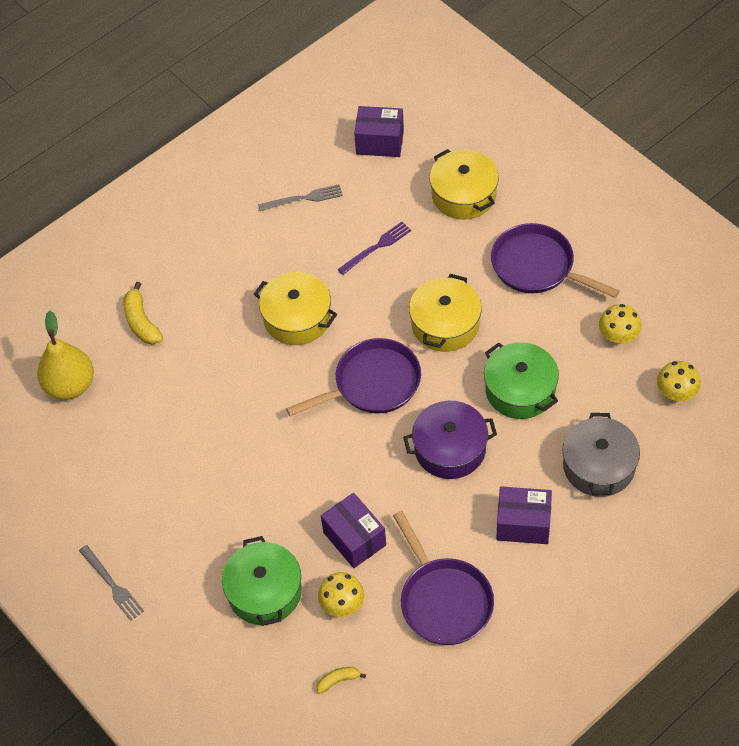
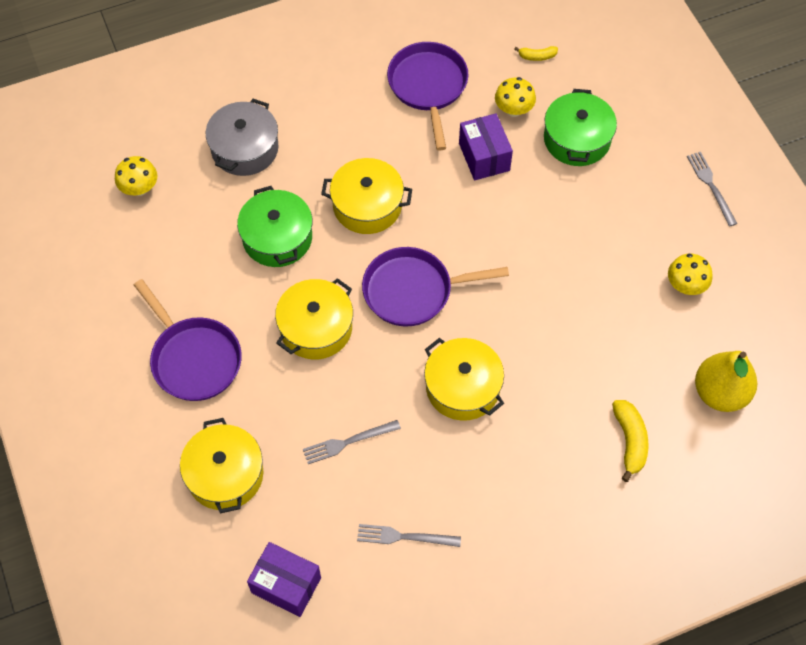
camera: 165 degrees left, 5 degrees up
(376, 247) = (348, 442): purple fork -> grey fork
(450, 448) = (367, 205): purple pot -> yellow pot
(523, 524) = (334, 123): purple box -> none
(618, 336) = (158, 258): yellow mushroom -> yellow mushroom (686, 285)

